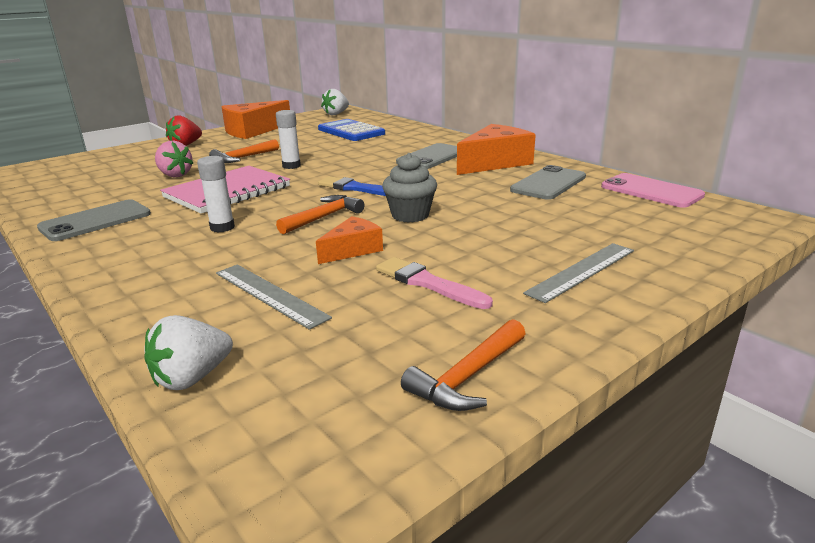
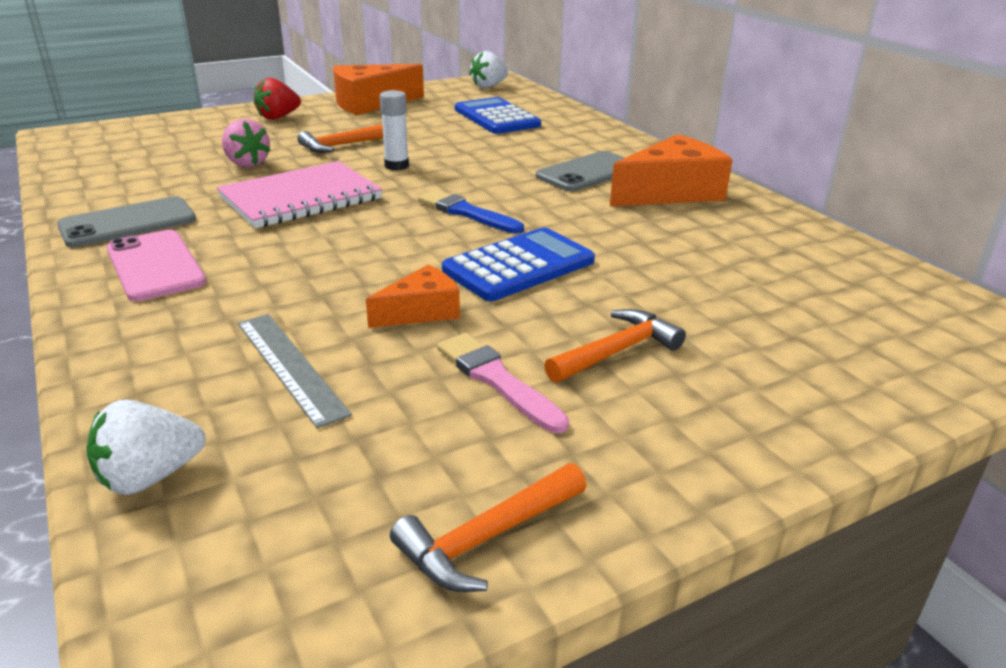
camera: 10 degrees right, 5 degrees up
(222, 227) = (273, 253): white glue stick -> none
(323, 217) = (405, 254): orange hammer -> orange hammer (617, 351)
(410, 215) = (519, 266): grey cupcake -> blue calculator
(548, 183) = (732, 237): grey phone -> none
(581, 271) = (716, 392): grey ruler -> none
(651, 191) = (878, 269): pink phone -> pink phone (155, 266)

